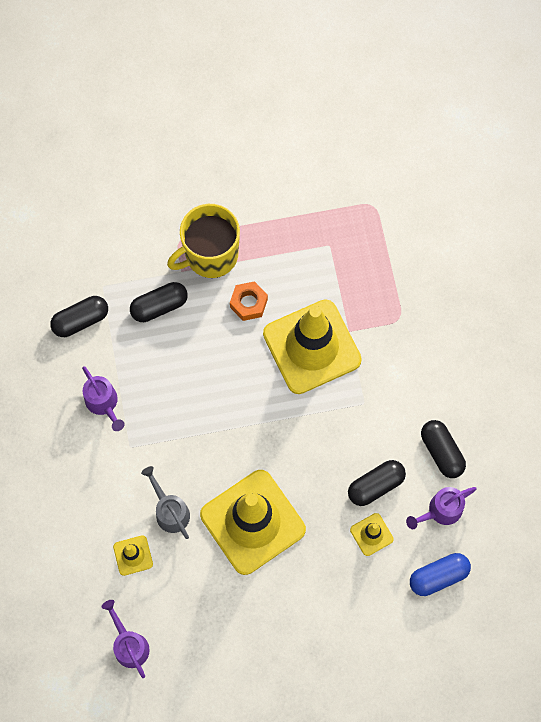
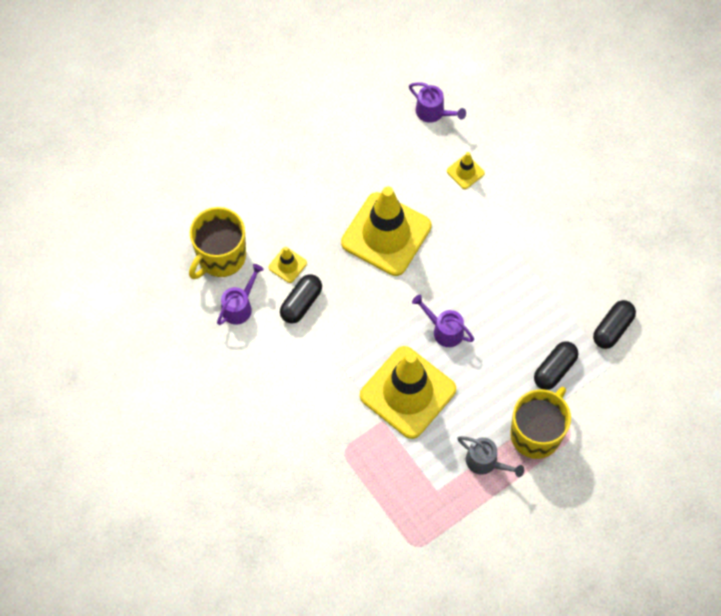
camera: 155 degrees right, 5 degrees down
(104, 404) = (553, 271): purple watering can -> purple watering can (443, 330)
(169, 510) = (455, 215): grey watering can -> grey watering can (486, 462)
(248, 303) = (480, 406): orange nut -> none
(438, 576) = (220, 257): blue capsule -> yellow mug
(441, 452) = (258, 353): black capsule -> none

